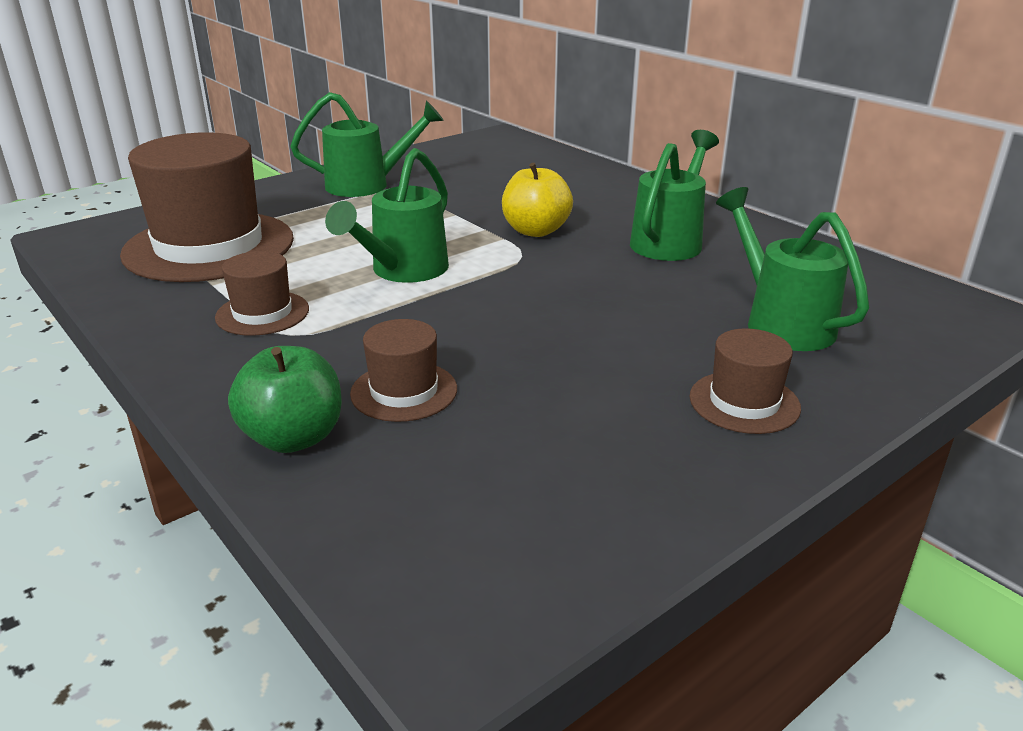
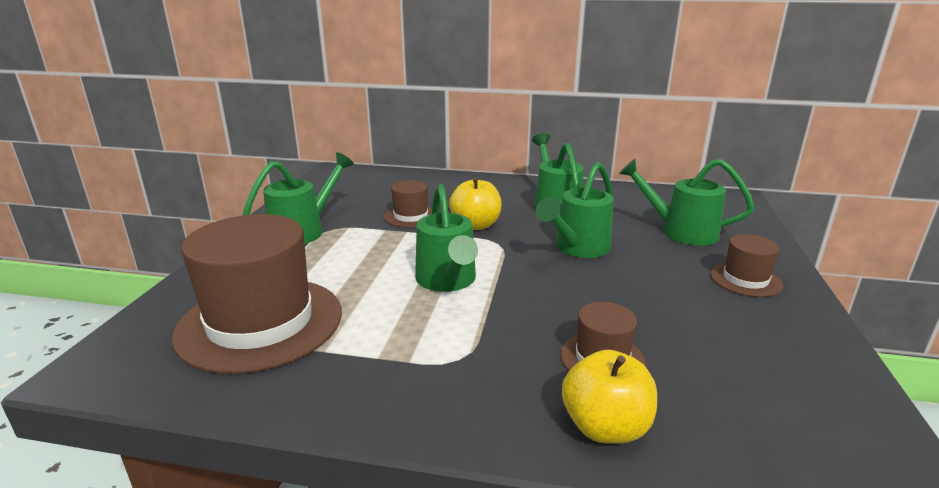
camera: 40 degrees left, 5 degrees down
(262, 313) = (409, 354): brown hat -> brown hat (411, 216)
(293, 437) = (605, 427): green apple -> yellow apple
(600, 291) = (578, 248): none -> green watering can

